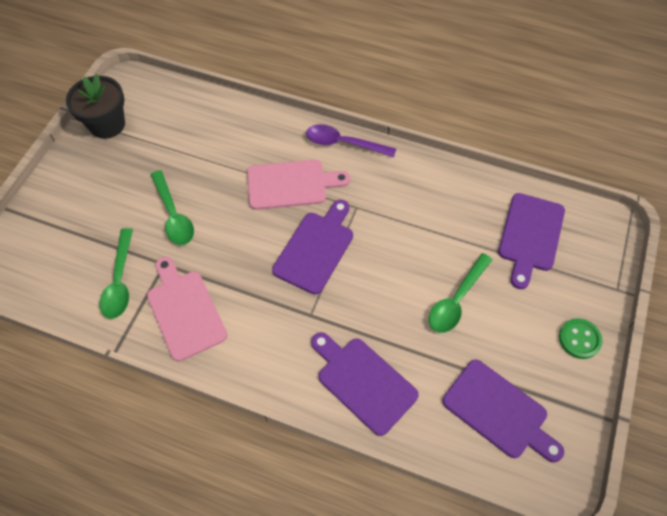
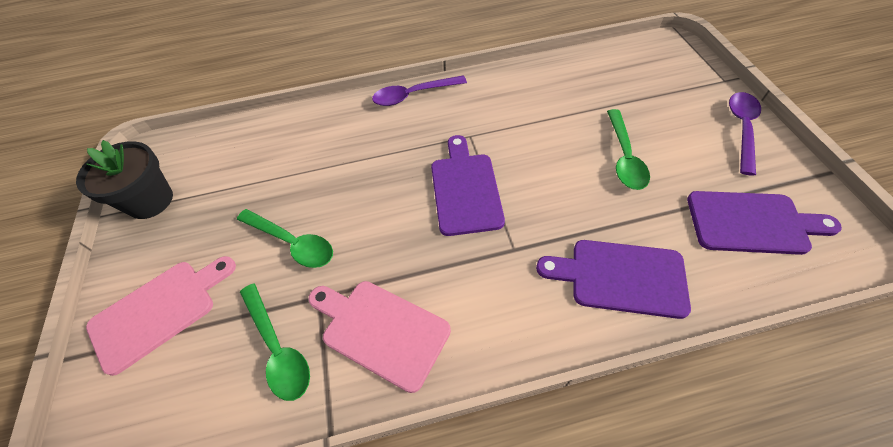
camera: 30 degrees left, 5 degrees down
(291, 184) = (393, 150): pink cutting board -> pink cutting board (158, 311)
(530, 236) = (627, 80): purple cutting board -> none
(579, 339) = (742, 129): green button -> purple spoon

